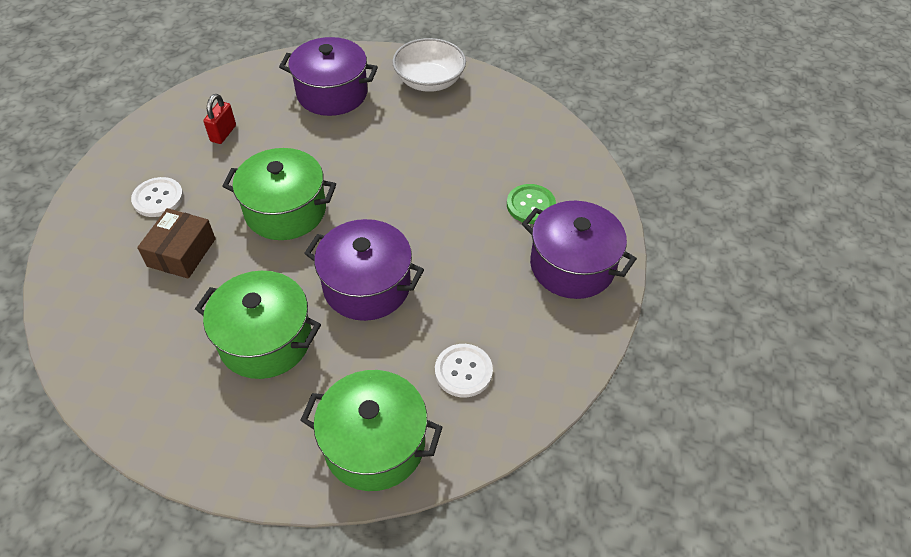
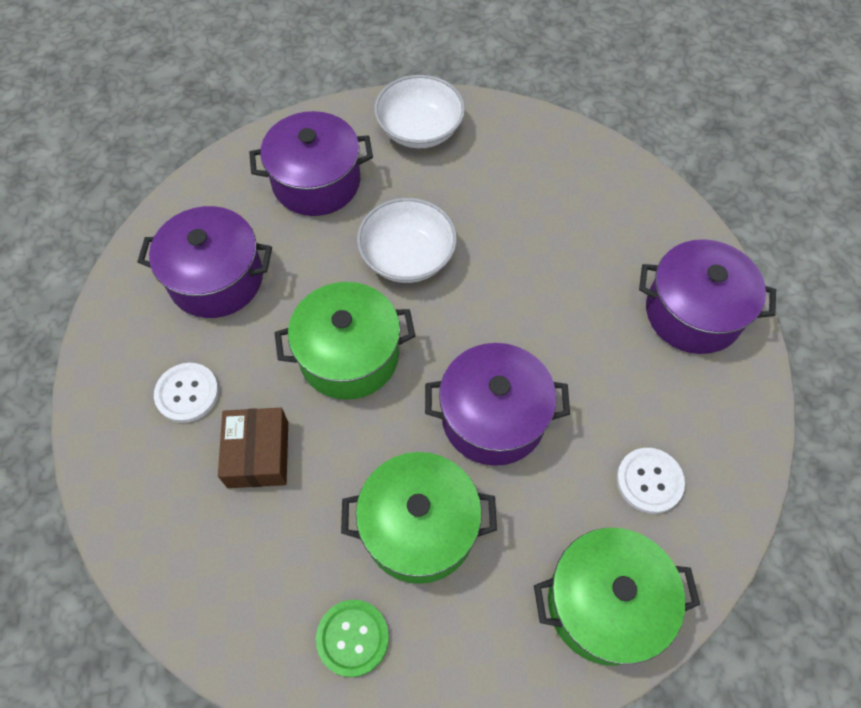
camera: 20 degrees left, 10 degrees up
(223, 133) = (216, 279): red padlock -> purple pot
(368, 160) = (407, 257): none -> white bowl
(530, 205) = (613, 253): green button -> green button (352, 638)

